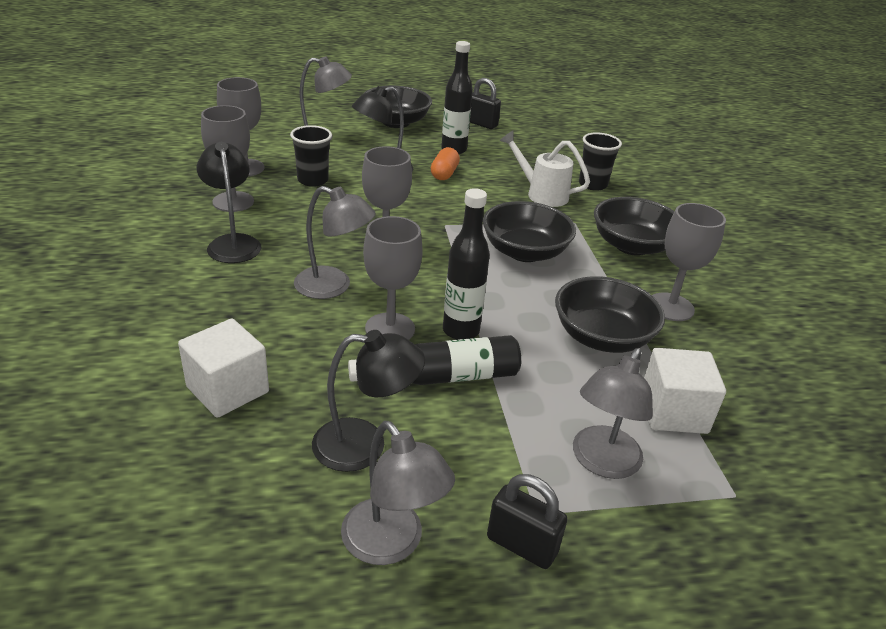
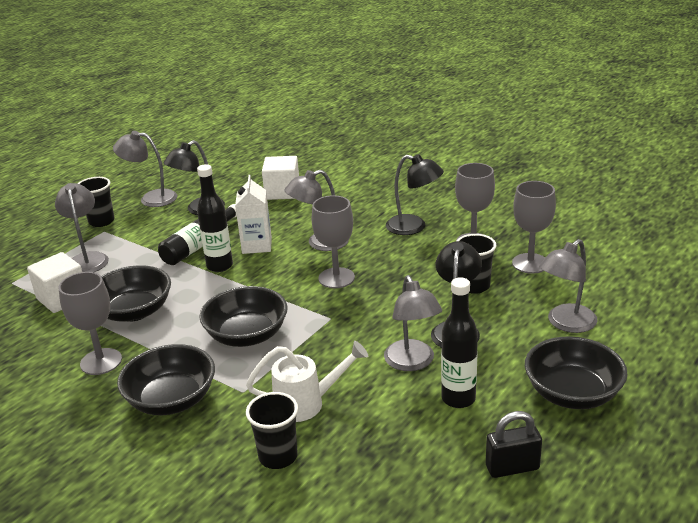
camera: 140 degrees right, 5 degrees down
(390, 329) = (257, 245): grey goblet -> white carton
(444, 174) = (412, 363): orange capsule -> grey lamp
(521, 545) = (101, 221): black padlock -> black cup

